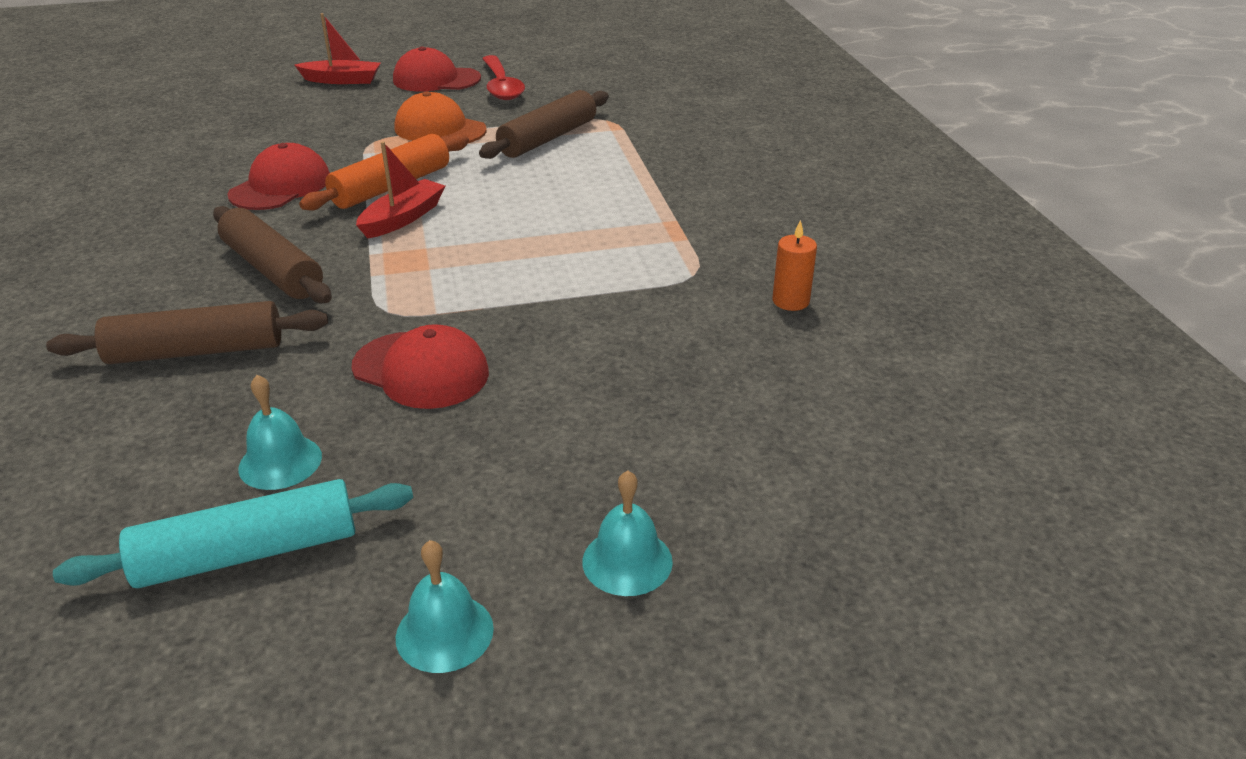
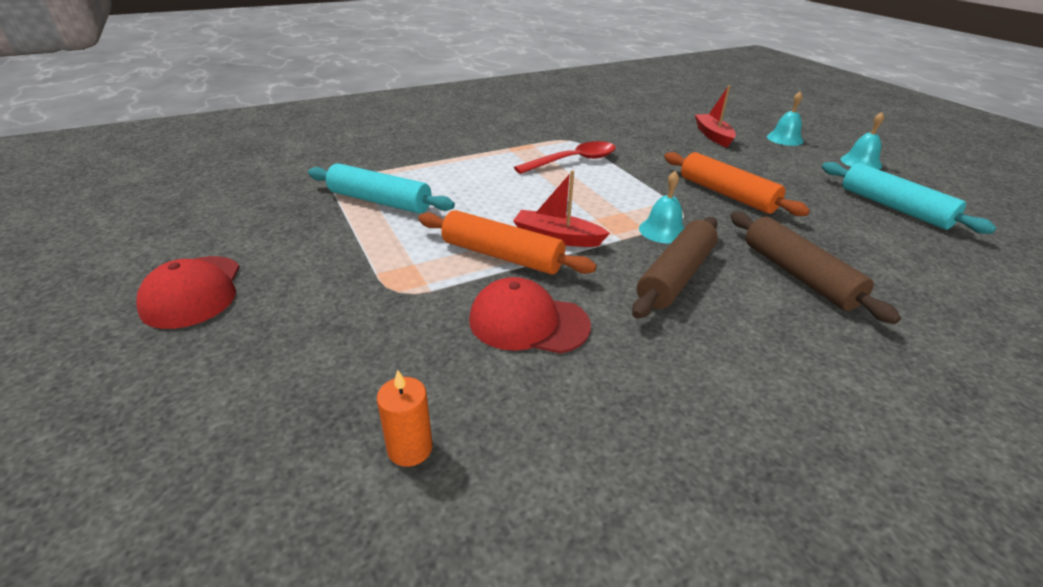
camera: 105 degrees left, 0 degrees up
(280, 462) = (838, 215): turquoise bell -> turquoise bell (663, 230)
(342, 80) = (164, 378): red boat -> red boat (713, 136)
(421, 370) = (727, 194): red cap -> orange rolling pin
(440, 129) = (361, 257): orange cap -> none
(501, 86) = (232, 243): red spoon -> red spoon (573, 161)
(548, 138) = (380, 201): brown rolling pin -> turquoise rolling pin
(790, 301) = (580, 121): orange candle -> orange candle (410, 448)

